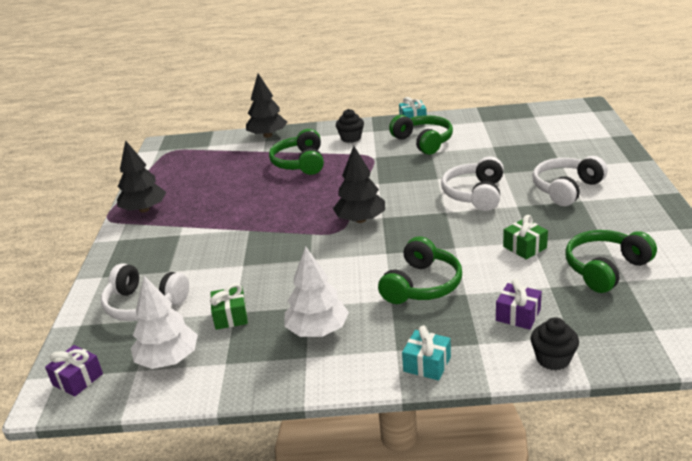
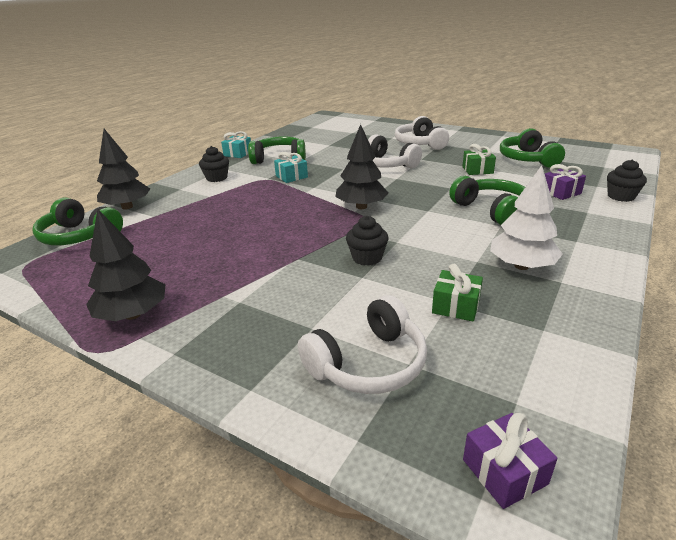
camera: 60 degrees left, 0 degrees up
(168, 359) = (509, 369): white tree -> none
(272, 256) = (367, 258): none -> black cupcake
(300, 163) = (215, 206): green headphones -> green headphones (80, 236)
(427, 364) = (604, 235): turquoise gift -> turquoise gift (291, 176)

